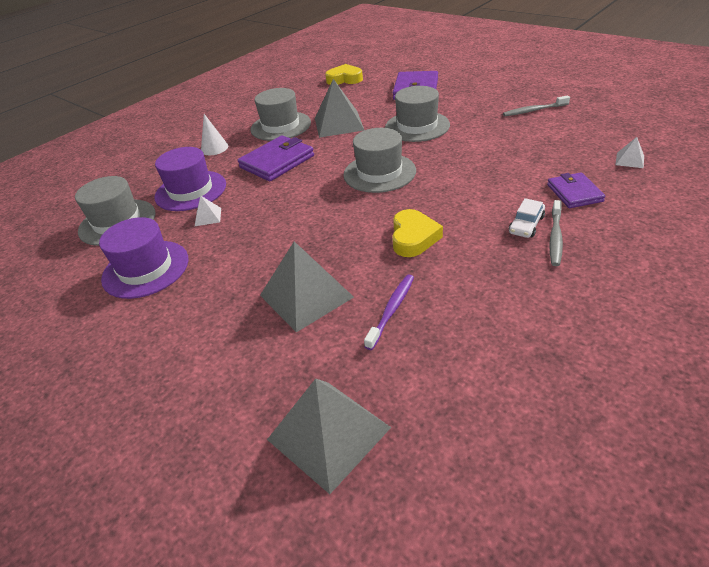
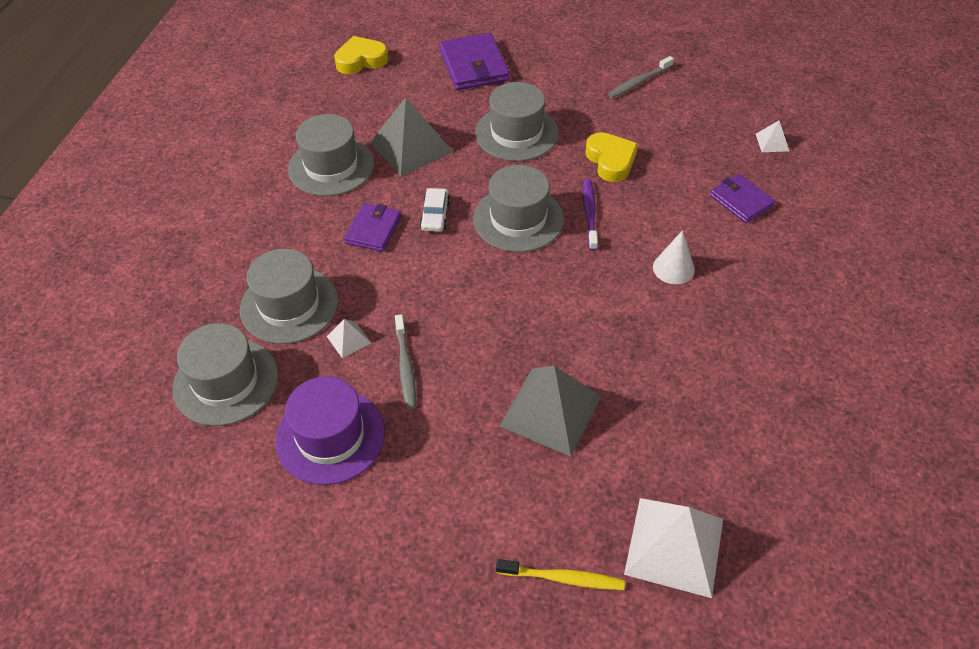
camera: 30 degrees left, 10 degrees up
(191, 191) = (289, 305): purple hat -> grey hat
(214, 148) = (263, 225): white cone -> white cone (673, 268)
(215, 422) = (563, 578): none -> yellow toothbrush
(277, 162) = (373, 230): purple wallet -> purple wallet, size x0.64
(328, 433) = (674, 546): grey pyramid -> white pyramid
(391, 310) = (648, 399): purple toothbrush -> purple toothbrush (589, 214)
(413, 238) = (614, 303): yellow heart -> yellow heart (610, 161)
(526, 225) = (716, 255): white car -> white car (435, 215)
(555, 237) = (751, 265): grey toothbrush -> grey toothbrush (405, 367)

